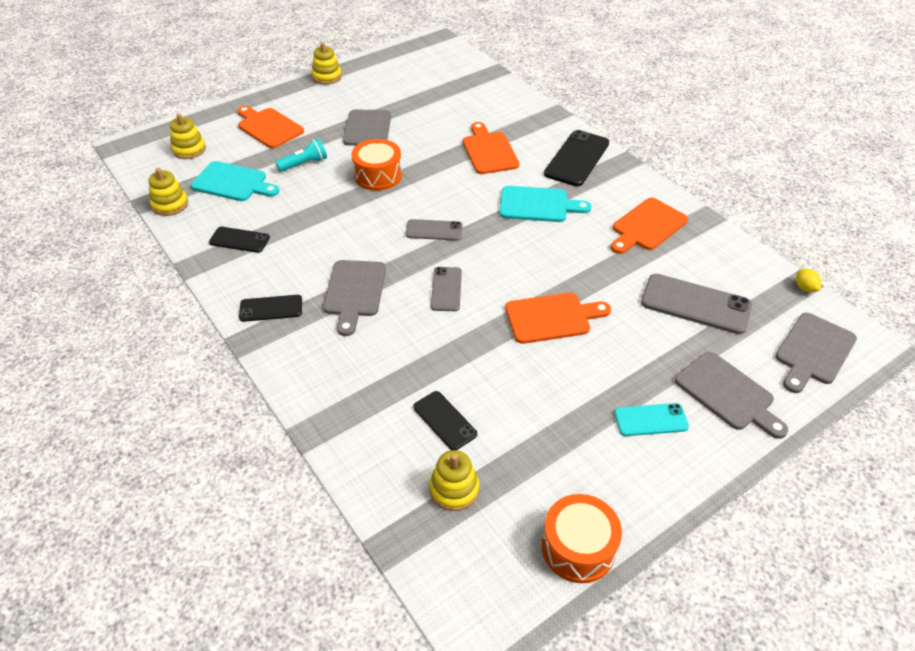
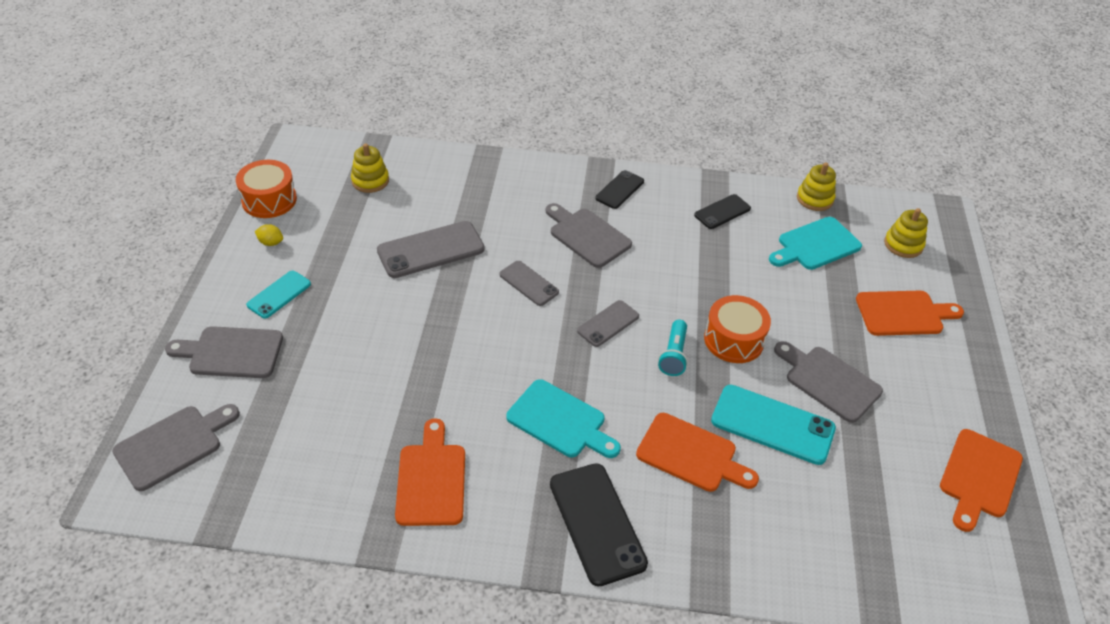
camera: 130 degrees right, 0 degrees up
(304, 164) = (805, 302): turquoise flashlight -> turquoise flashlight (673, 355)
(327, 77) = (993, 420): yellow stacking toy -> none
(428, 135) = (772, 425): none -> turquoise phone
(444, 420) = (418, 206): black phone -> none
(538, 205) = (560, 421): turquoise cutting board -> turquoise cutting board turned 105 degrees counterclockwise
(552, 318) = (423, 318): orange cutting board -> orange cutting board (979, 477)
(695, 304) = (313, 418): grey phone -> grey phone (431, 250)
(804, 288) = (214, 520): yellow lemon -> yellow lemon (271, 243)
(813, 351) = (173, 445): grey cutting board -> grey cutting board turned 60 degrees clockwise

